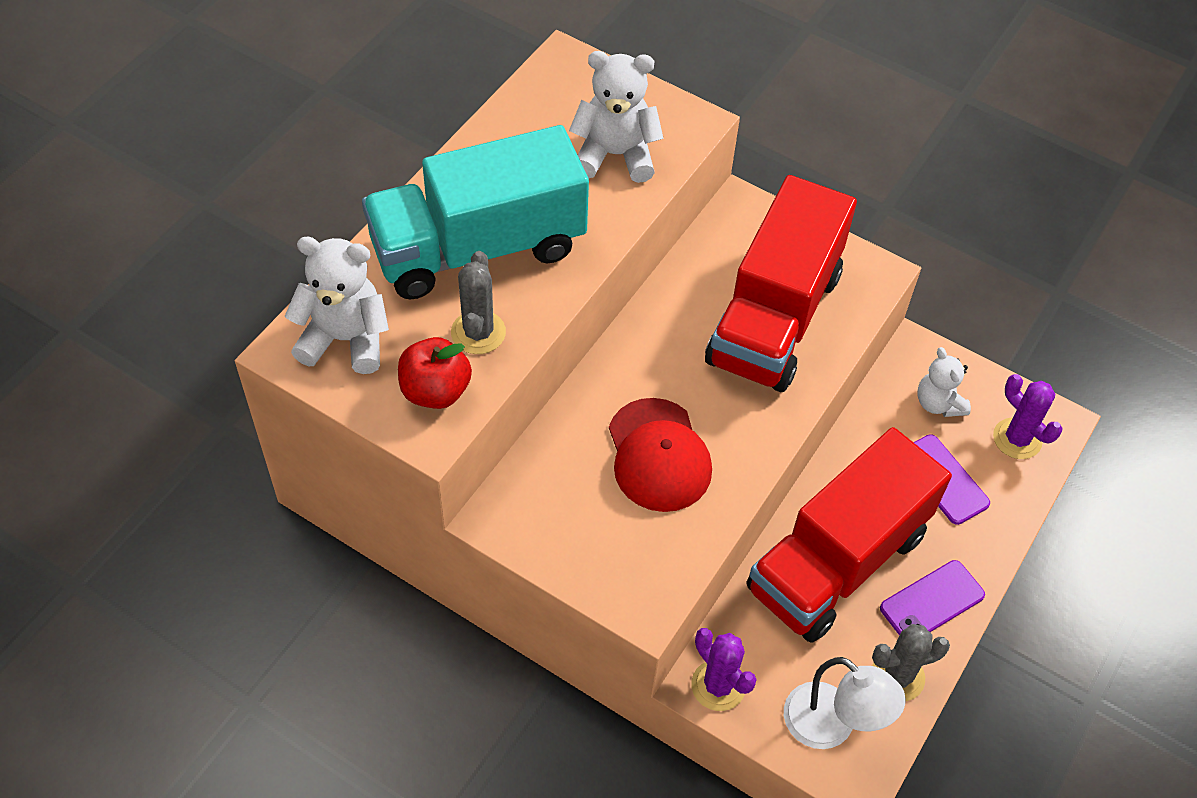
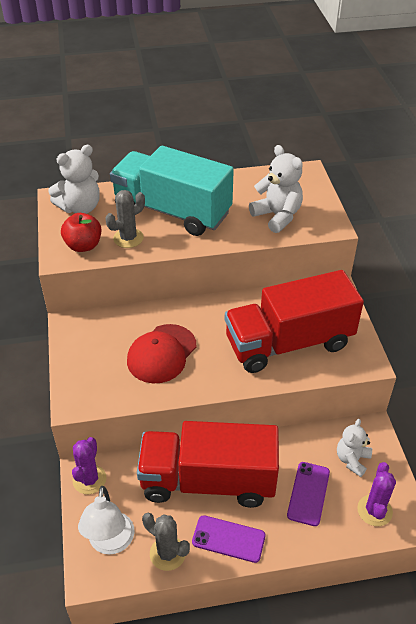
camera: 50 degrees right, 10 degrees down
(345, 339) = (80, 207): white teddy bear -> white teddy bear turned 90 degrees clockwise

